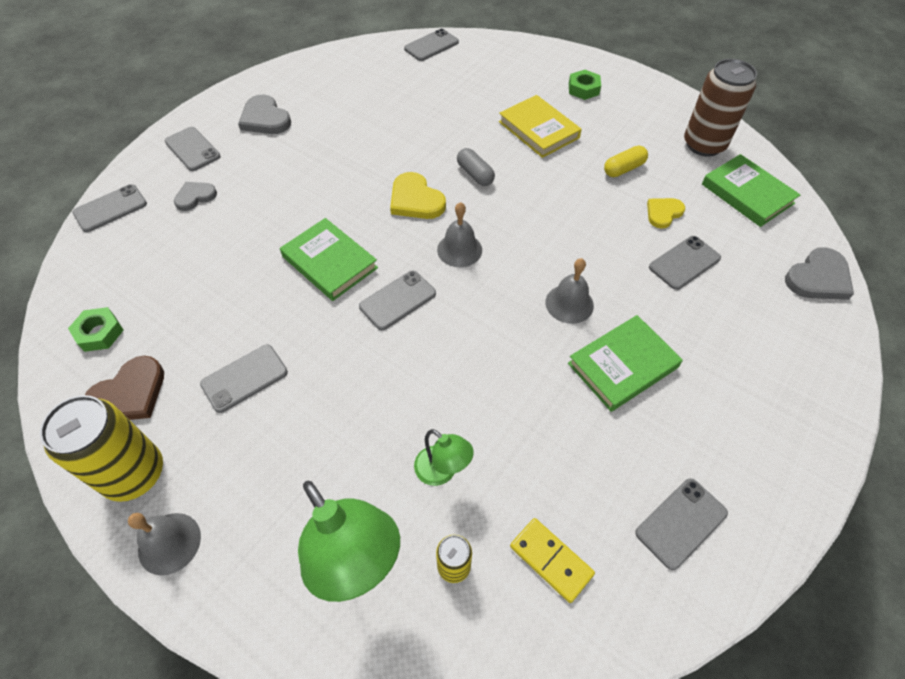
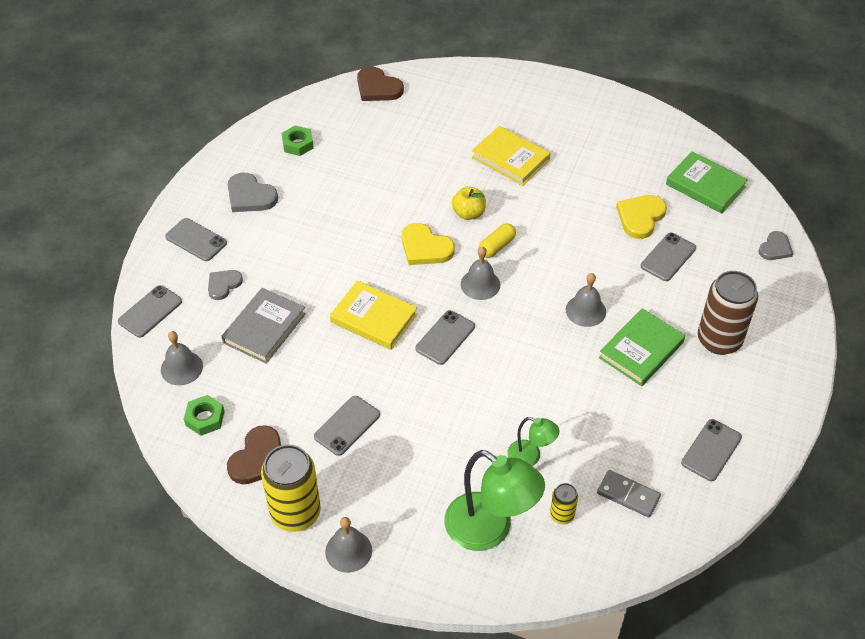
camera: 15 degrees left, 5 degrees down
(107, 272) = (181, 368): none -> grey bell
(212, 249) = (264, 328): none -> grey book
(330, 262) = (374, 318): green book -> yellow book
(431, 45) = (378, 87): grey phone -> brown heart
(475, 174) = (468, 213): grey capsule -> yellow apple
(551, 560) = (628, 495): yellow domino -> grey domino
(583, 89) = (538, 109): green nut -> green nut (298, 144)
(623, 169) = (596, 182): yellow capsule -> yellow capsule (496, 246)
(663, 213) = (640, 217): yellow heart -> yellow heart, size x1.53
(704, 145) = (659, 146): brown can -> brown can (719, 340)
(818, 278) = (775, 248): grey heart -> grey heart, size x0.65

